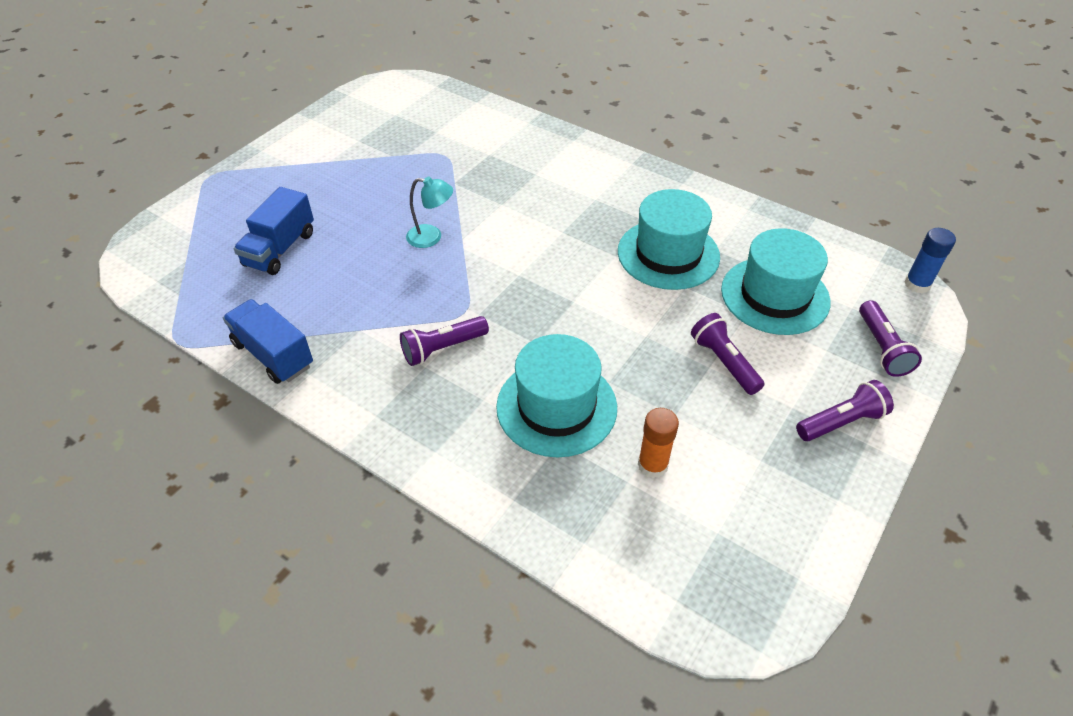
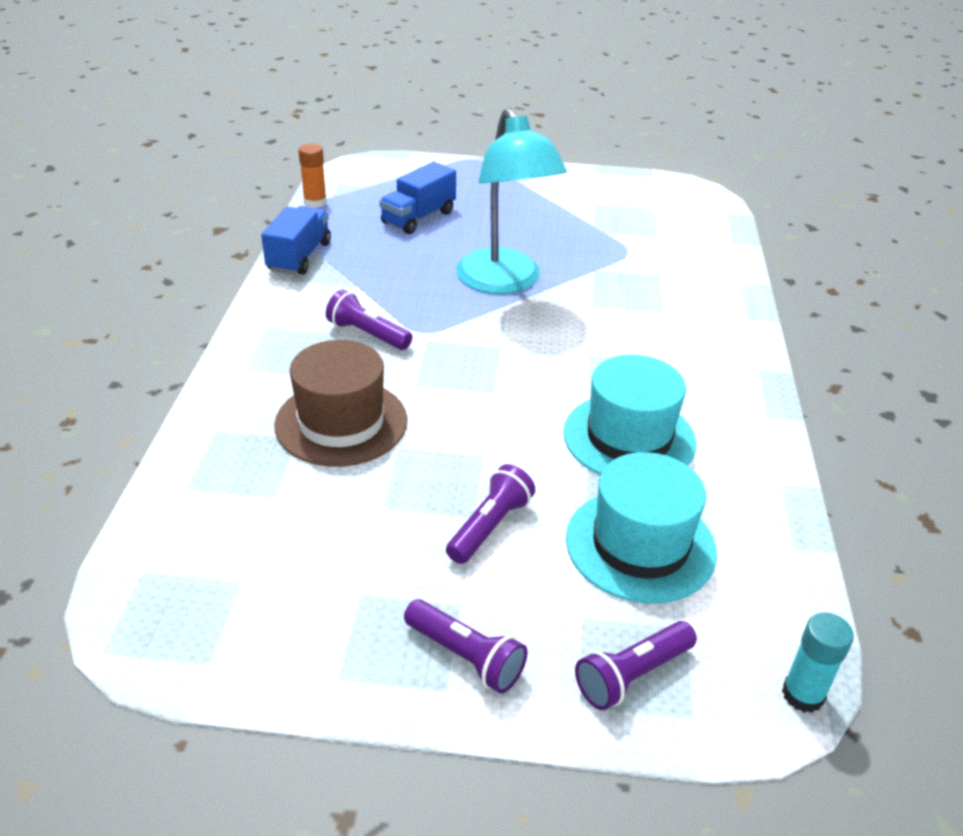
camera: 60 degrees right, 10 degrees down
(280, 249) = (418, 218): blue truck -> blue truck turned 45 degrees counterclockwise
(431, 237) = (504, 282): turquoise lamp -> turquoise lamp, size x2.25
(556, 407) = (341, 422): turquoise hat -> brown hat
(652, 465) = (304, 508): orange glue stick -> orange glue stick (315, 202)
(917, 284) = (803, 694): blue glue stick -> turquoise glue stick

